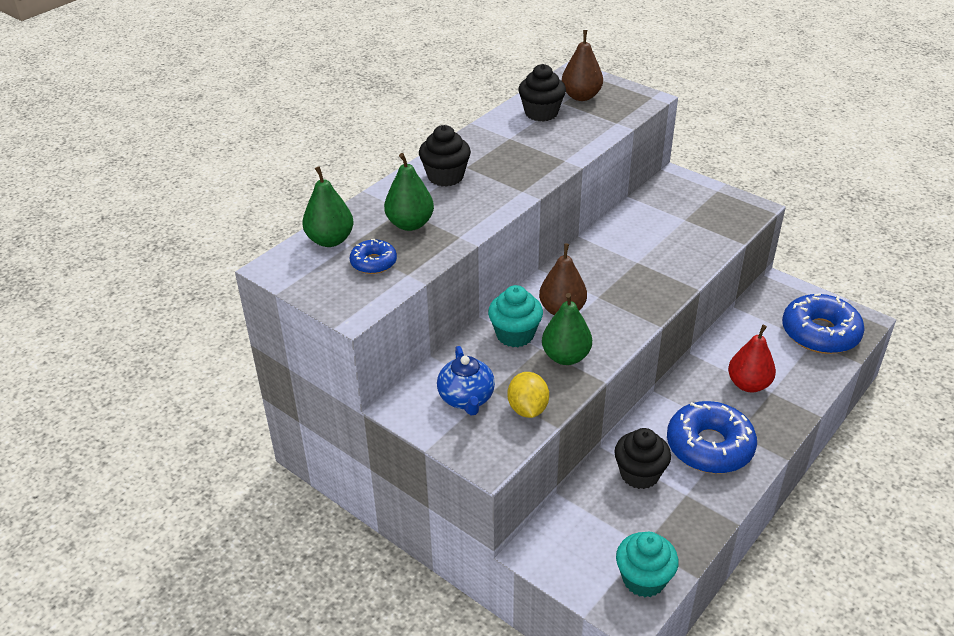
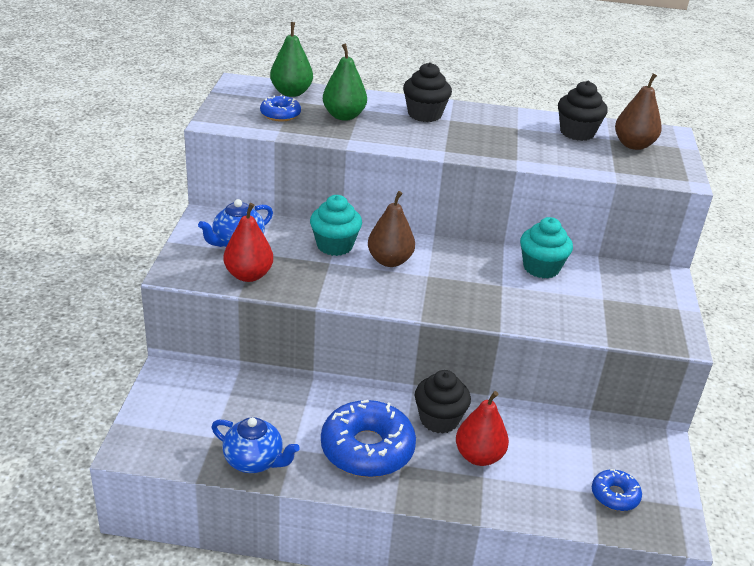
camera: 55 degrees right, 5 degrees down
(527, 409) = (248, 275): yellow lemon -> red pear
(566, 357) = (329, 278): green pear -> none
(639, 474) = (296, 411): black cupcake -> black cupcake (439, 419)
(643, 579) = (173, 447): turquoise cupcake -> turquoise cupcake (541, 268)
(689, 526) = (254, 461): none -> blue teapot
(820, 333) = (615, 495): blue donut -> blue donut, size x0.50

